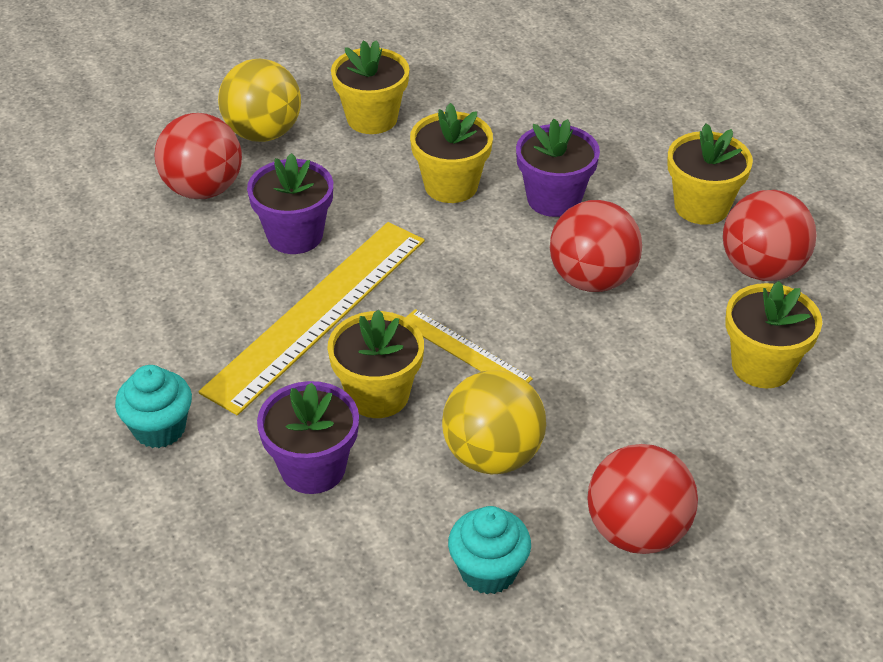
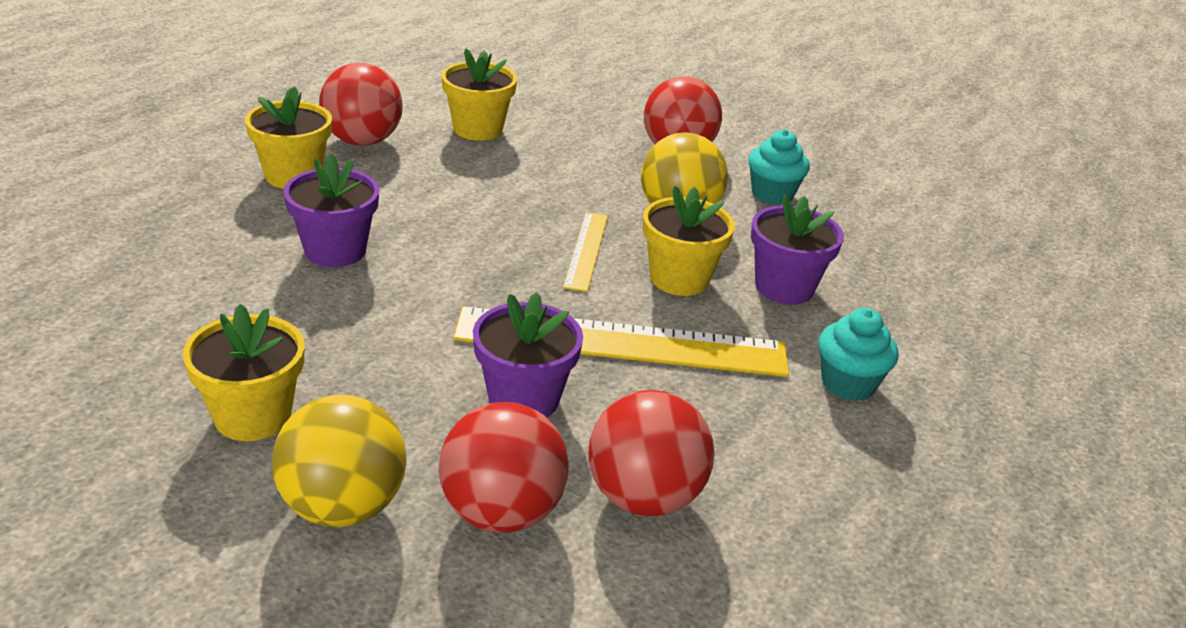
camera: 125 degrees left, 10 degrees down
(451, 186) = (356, 317): yellow flower pot -> none
(592, 279) = (440, 209): red ball -> red ball (643, 497)

